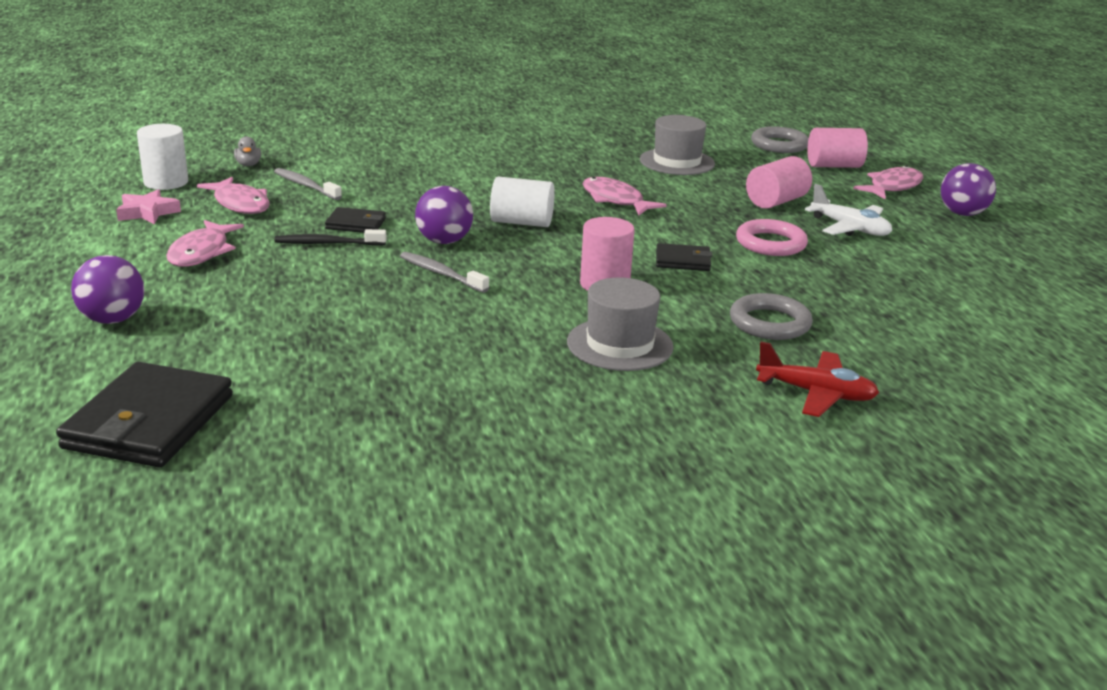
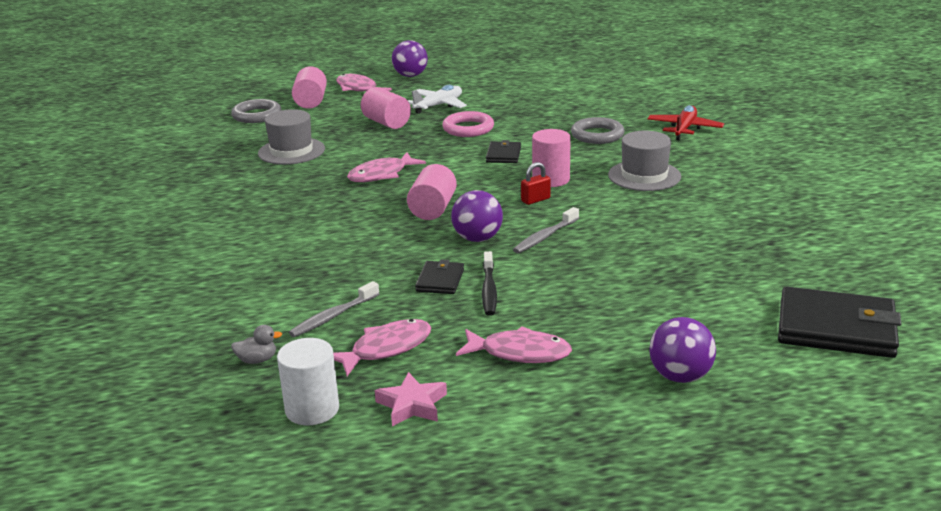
camera: 85 degrees left, 0 degrees up
(521, 222) = (433, 209): white cylinder -> pink cylinder
(542, 273) = (535, 200): none -> red padlock

